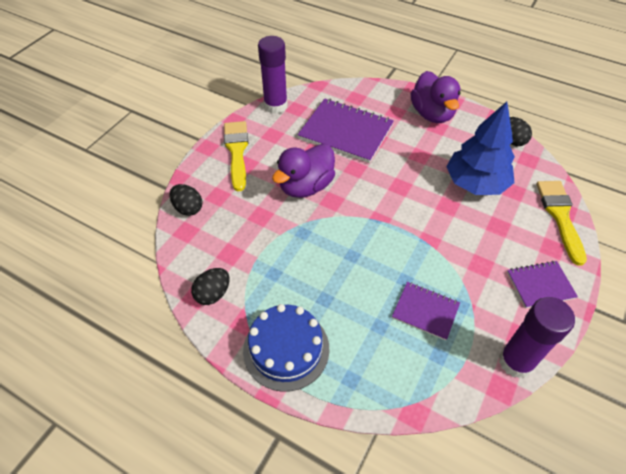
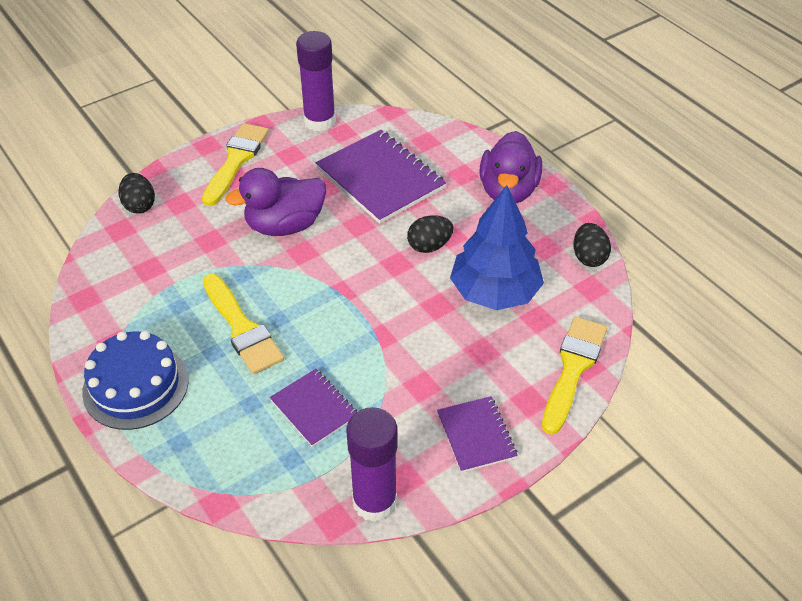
camera: 25 degrees right, 5 degrees down
(213, 294) = (102, 303): black egg -> black egg (429, 246)
(331, 272) = (242, 328): none -> yellow brush
(540, 285) = (476, 435): purple notebook -> purple notebook turned 60 degrees clockwise

